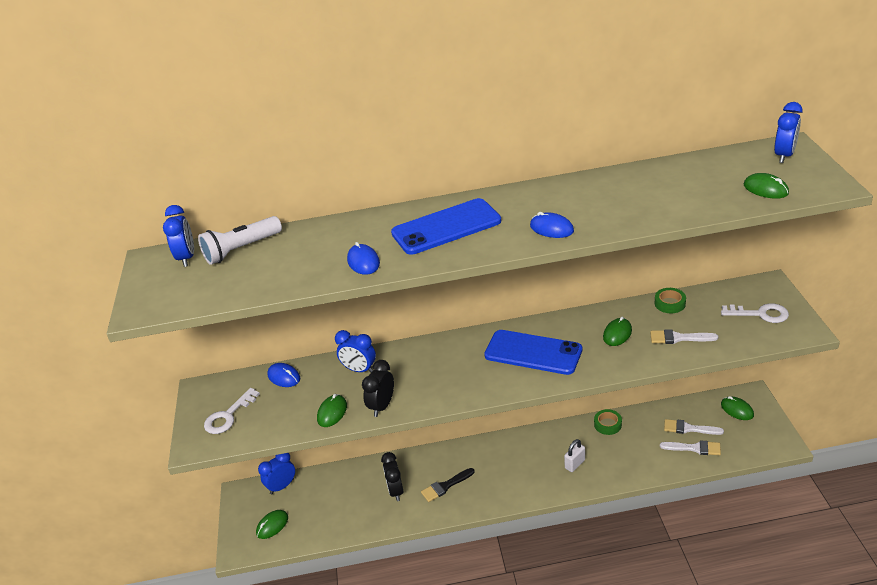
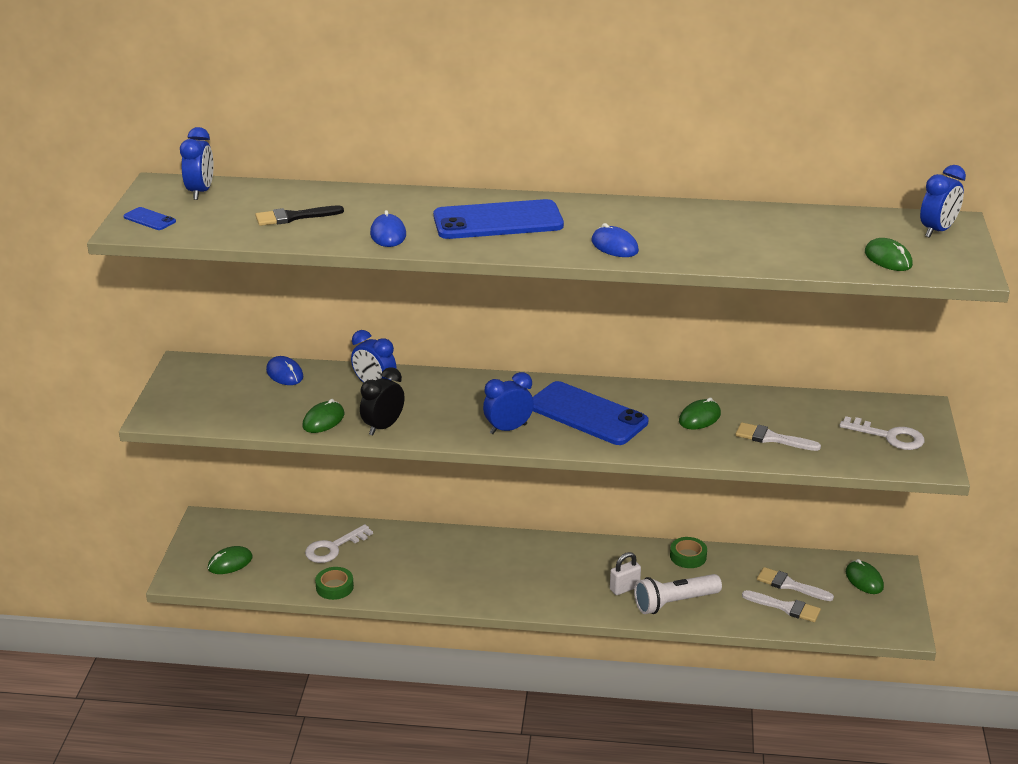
camera: 10 degrees right, 5 degrees down
(153, 296) = (149, 219): none -> blue phone
(228, 416) = (205, 397): white key -> white key (333, 547)
(241, 249) = (262, 196): white flashlight -> white flashlight (674, 602)
(282, 486) = (258, 526): blue clock -> blue clock (508, 429)
(395, 491) = (391, 563): black clock -> none
(445, 486) = (454, 573): black brush -> black brush (293, 217)
(670, 303) = (783, 401): green tape -> green tape (334, 587)

